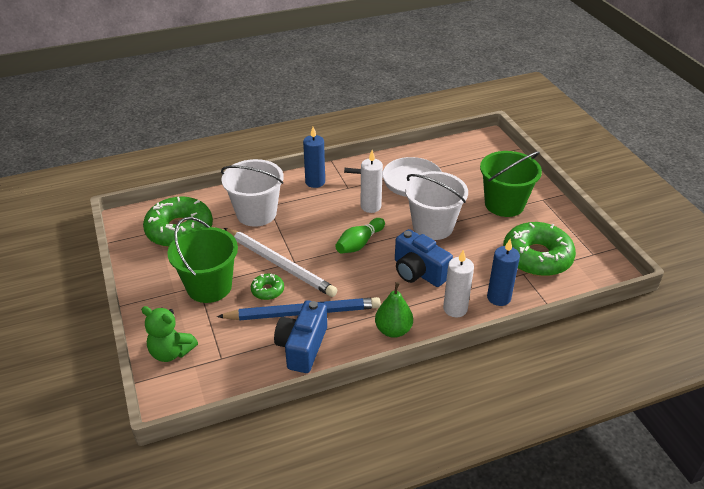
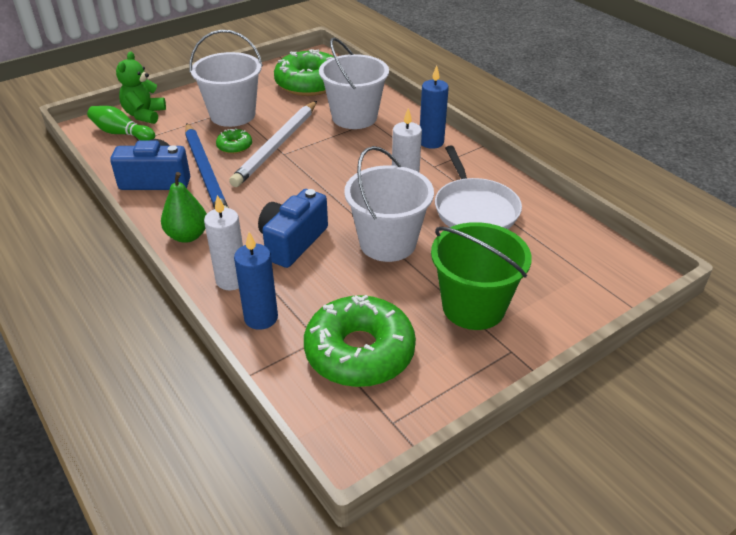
camera: 75 degrees right, 0 degrees up
(209, 286) = (232, 115): green bucket -> white bucket
(359, 243) = (330, 190): green bowling pin -> green bowling pin (121, 133)

